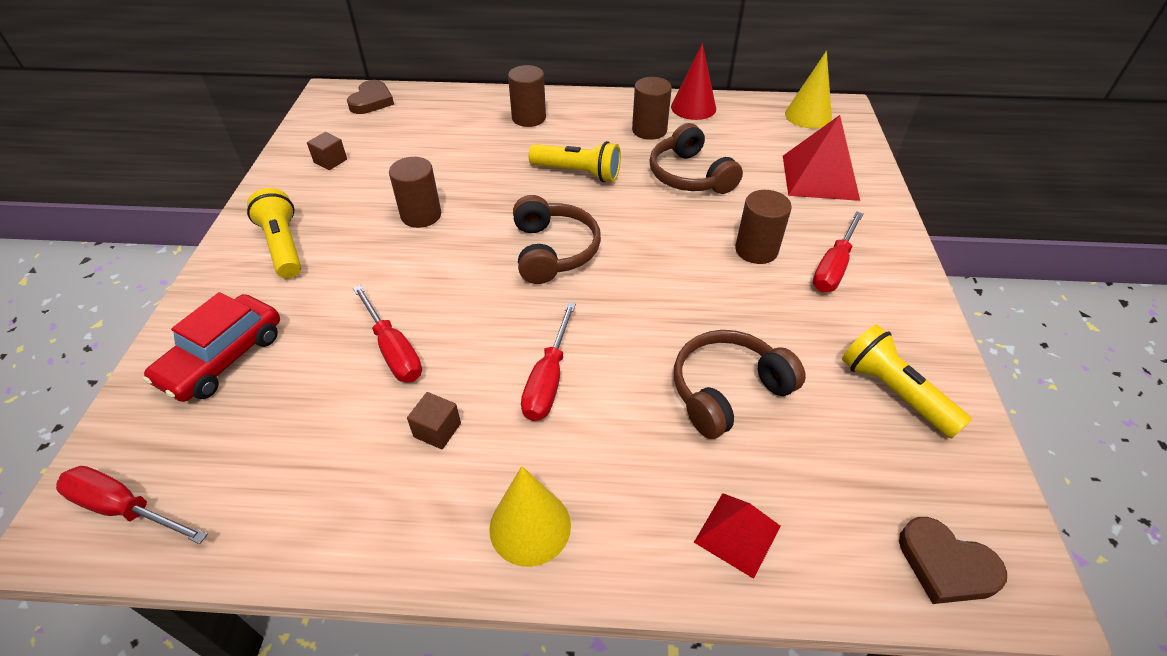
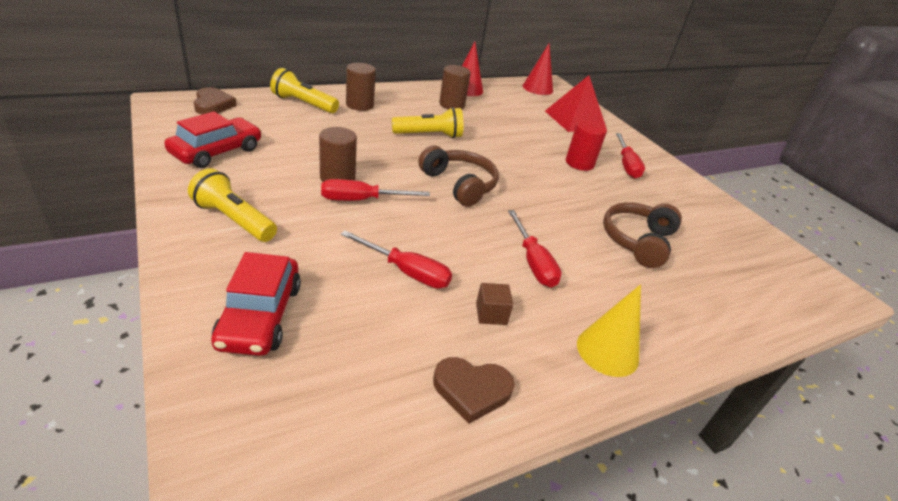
camera: 35 degrees left, 10 degrees down
(125, 508) = (280, 462): red screwdriver -> red screwdriver (361, 200)
(330, 161) = (216, 151): brown cube -> red car
(690, 176) = (502, 128): brown headphones -> none
(737, 534) = (714, 314): red pyramid -> none
(756, 250) = (579, 163): brown cylinder -> red cylinder
(808, 116) = (537, 88): yellow cone -> red cone
(893, 392) = (712, 221): yellow flashlight -> yellow flashlight (303, 104)
(946, 565) = (809, 295): brown heart -> brown heart (471, 390)

